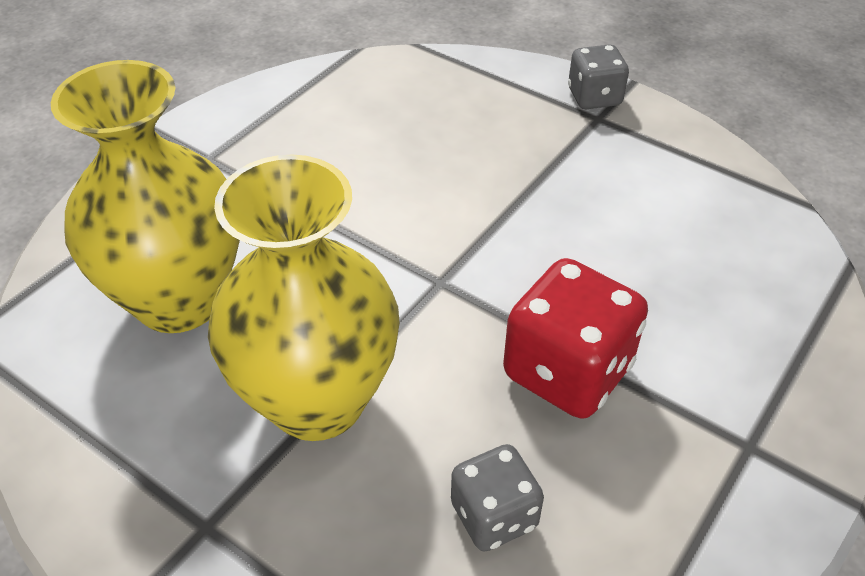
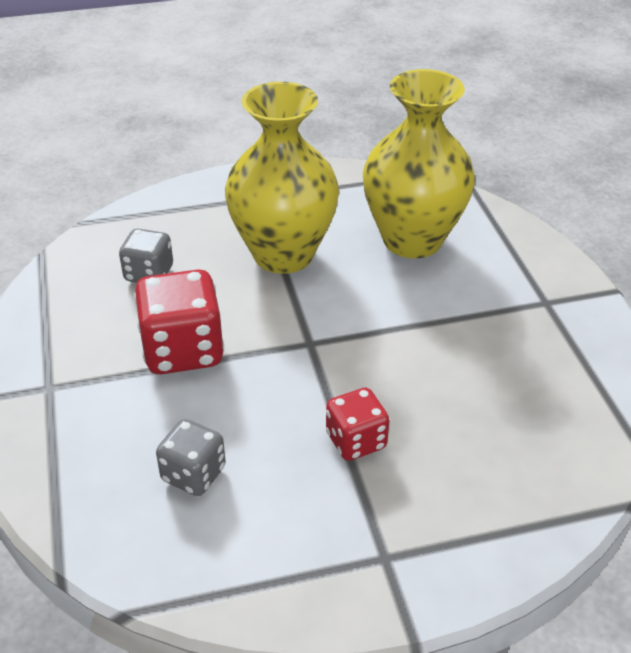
camera: 130 degrees right, 5 degrees down
(520, 183) = (356, 441): none -> red dice
(594, 97) = (416, 578): grey dice -> grey dice (193, 474)

